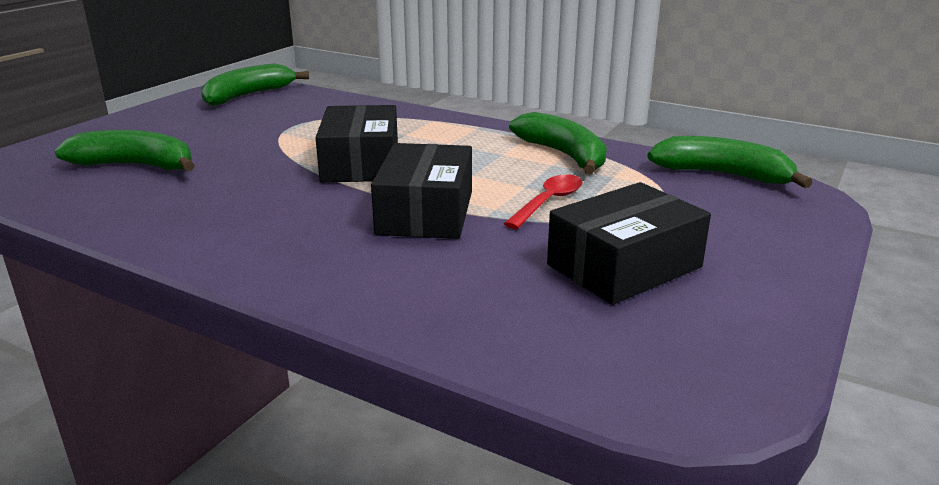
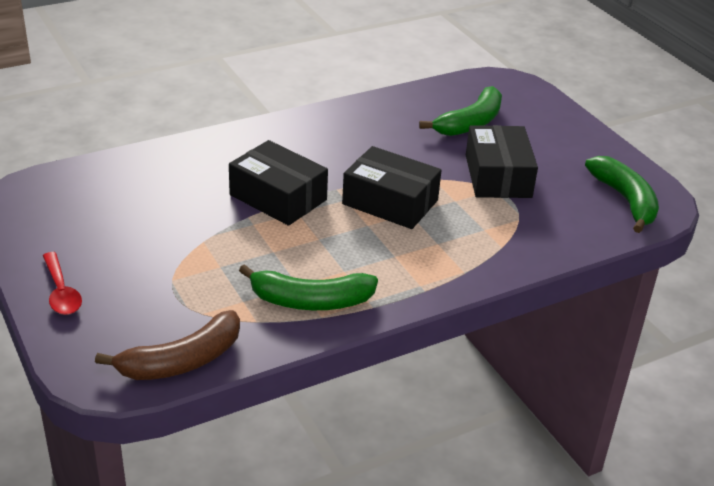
camera: 120 degrees right, 10 degrees up
(548, 202) = (237, 249): red spoon -> red spoon (61, 292)
(624, 266) = (130, 233): black box -> black box (498, 176)
(723, 175) = (182, 361): green banana -> brown banana

